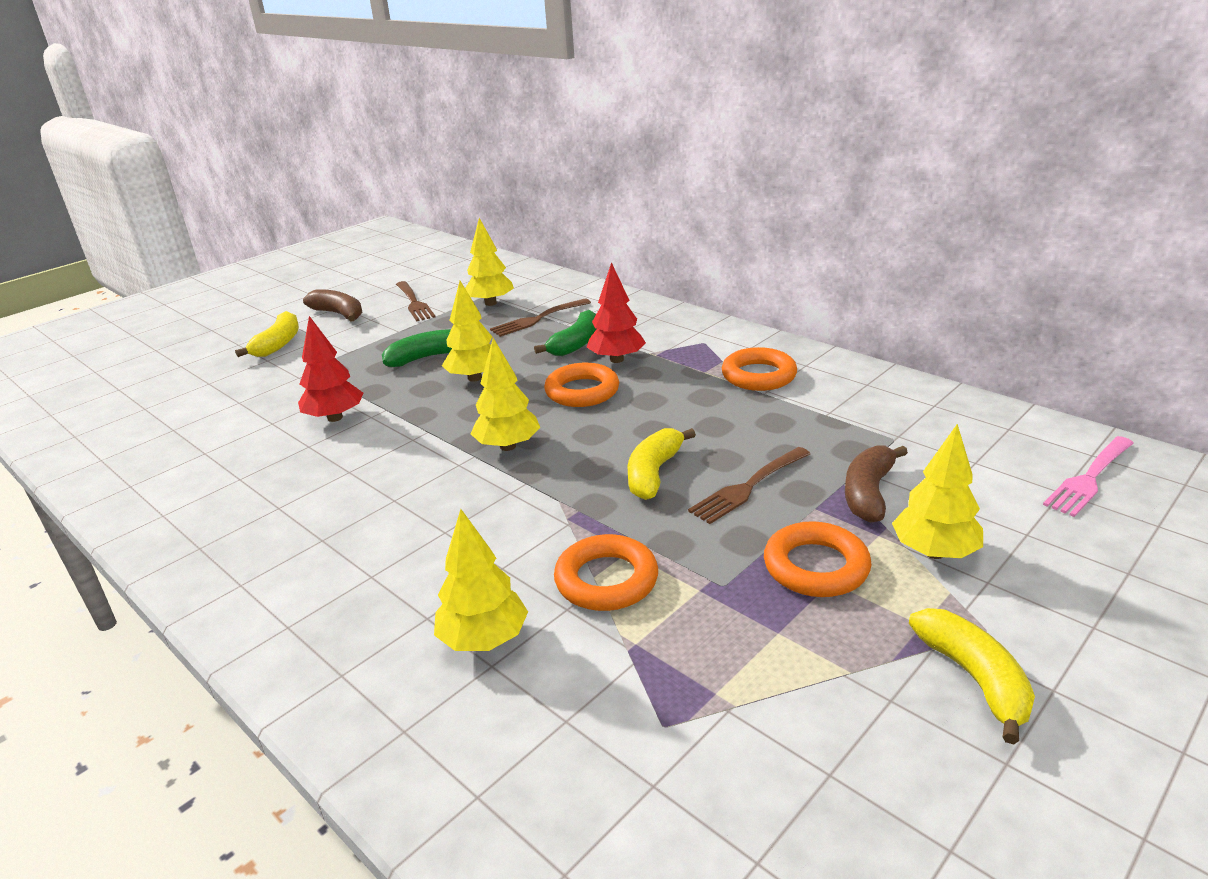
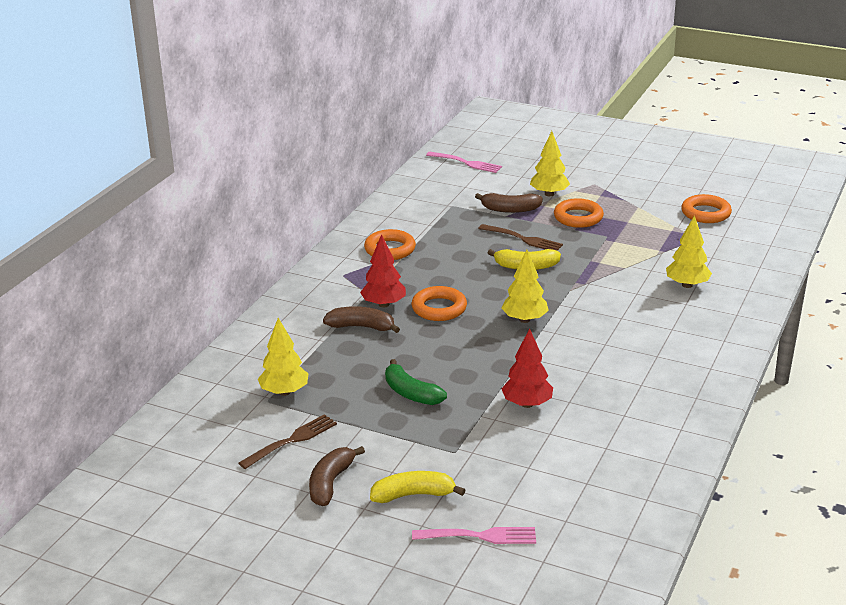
camera: 110 degrees left, 0 degrees up
(189, 365) = (479, 536): none -> pink fork
(475, 378) = (437, 358): yellow tree -> none
(538, 318) = (315, 356): brown fork -> none
(576, 344) = (361, 327): green banana -> brown banana
(606, 580) = (624, 264): orange ring -> orange ring (705, 213)
(974, 678) = (623, 186): yellow banana -> none

